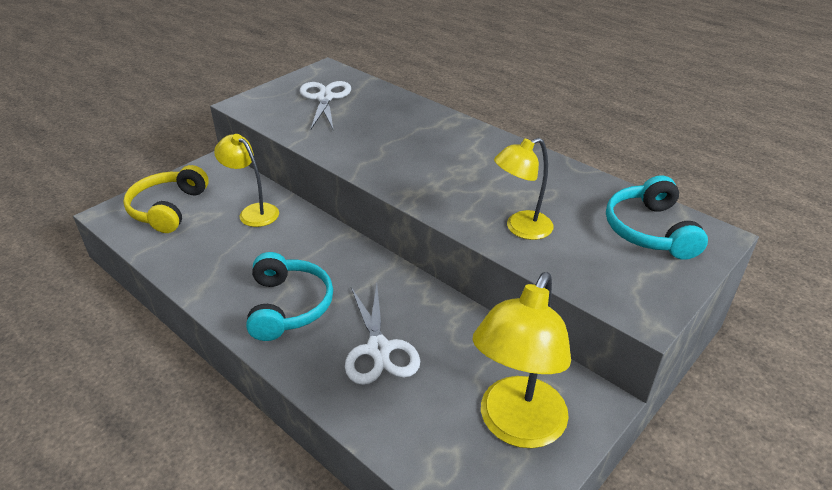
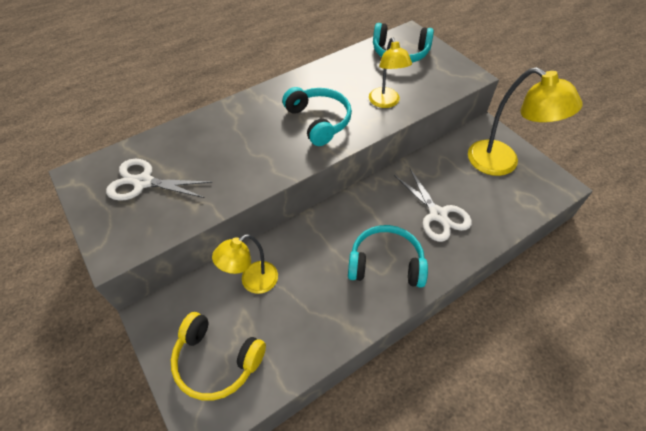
camera: 75 degrees left, 15 degrees up
(379, 349) = (438, 215): white scissors -> white scissors turned 60 degrees clockwise
(455, 180) = (319, 121): none -> turquoise headphones

